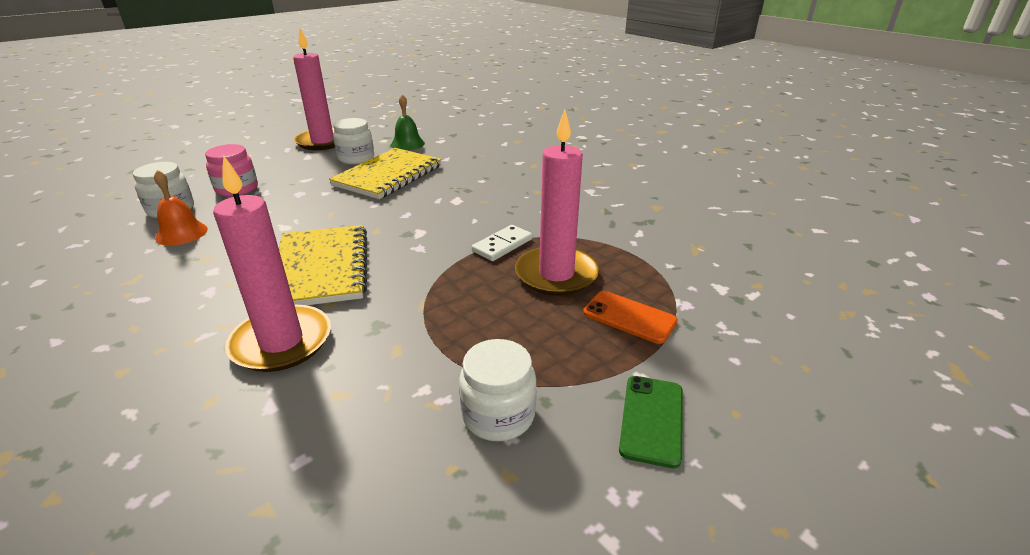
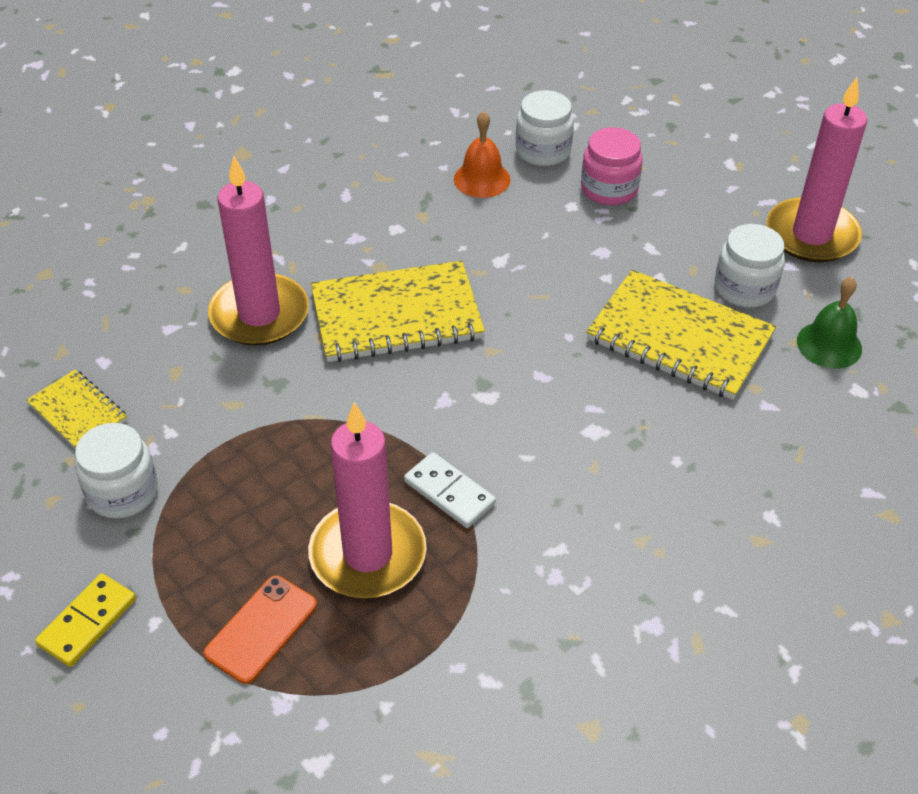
camera: 90 degrees right, 15 degrees up
(378, 473) = (78, 412): none -> yellow notebook
(651, 419) = (87, 622): green phone -> yellow domino

